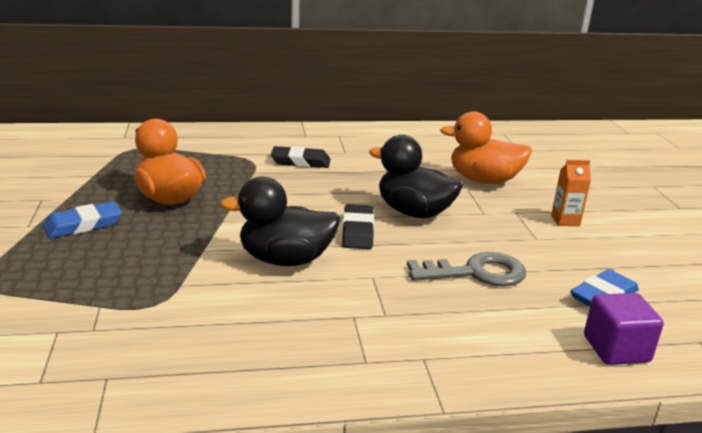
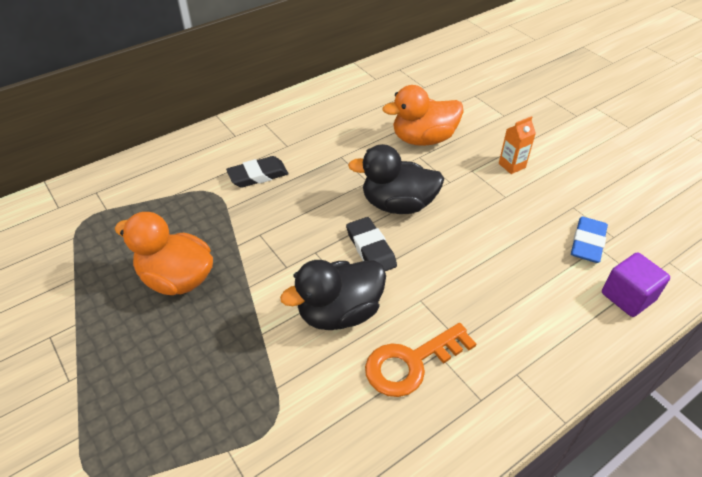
camera: 25 degrees left, 20 degrees up
(83, 225) = (124, 353): blue eraser -> none
(319, 313) = (411, 363): none -> orange key
(476, 273) = (490, 258): grey key -> none

